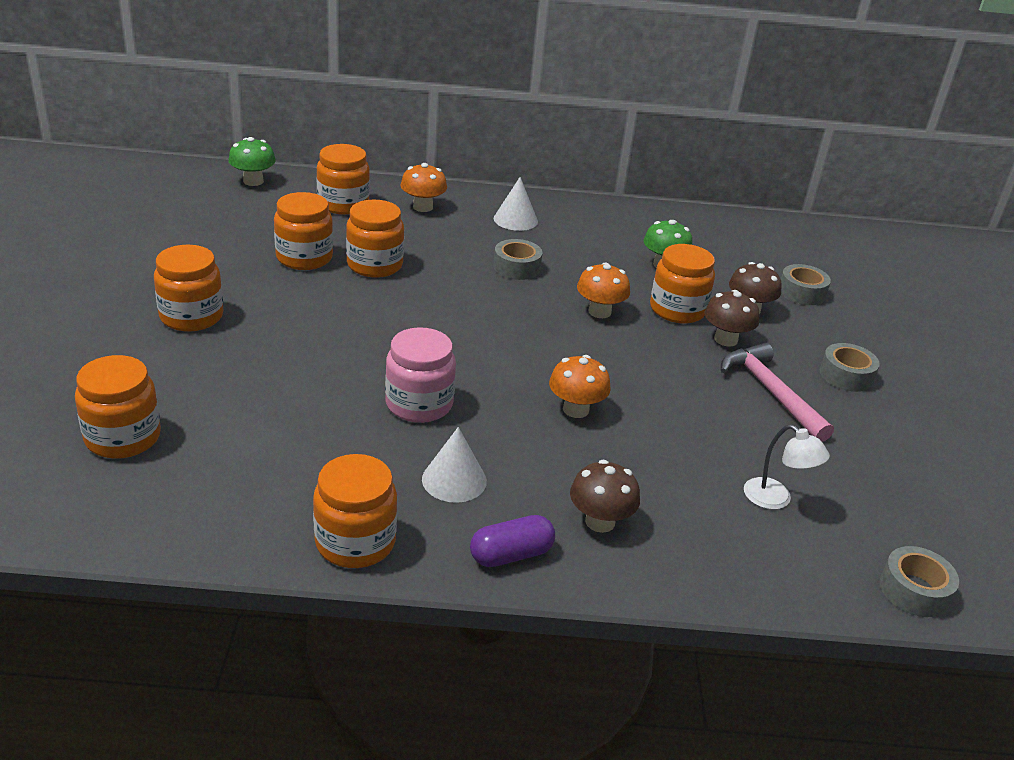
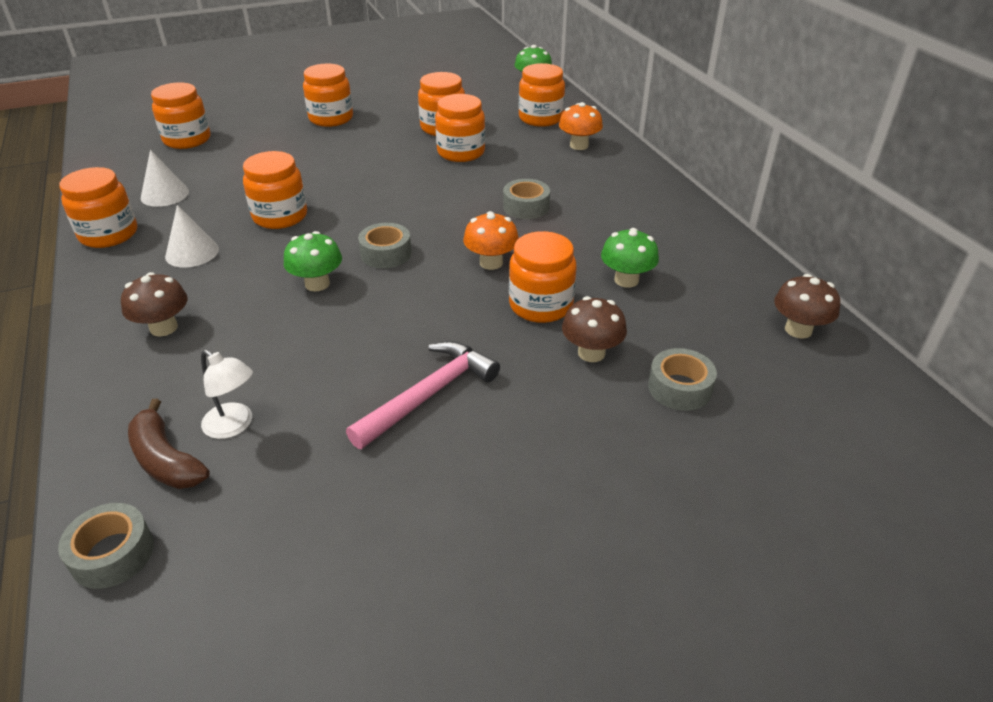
camera: 70 degrees right, 5 degrees up
(419, 404) = (280, 216): pink jar -> orange jar
(511, 555) = (110, 296): purple capsule -> none
(515, 220) = (613, 187): white cone -> white cone (165, 194)
(575, 409) = (317, 284): orange mushroom -> green mushroom
(725, 339) = (510, 346): brown mushroom -> brown mushroom (798, 330)
(776, 499) = (234, 426): white lamp -> white lamp turned 75 degrees counterclockwise
(808, 546) = (166, 460): none -> brown banana
(846, 375) = (512, 451): grey tape -> grey tape (386, 253)

